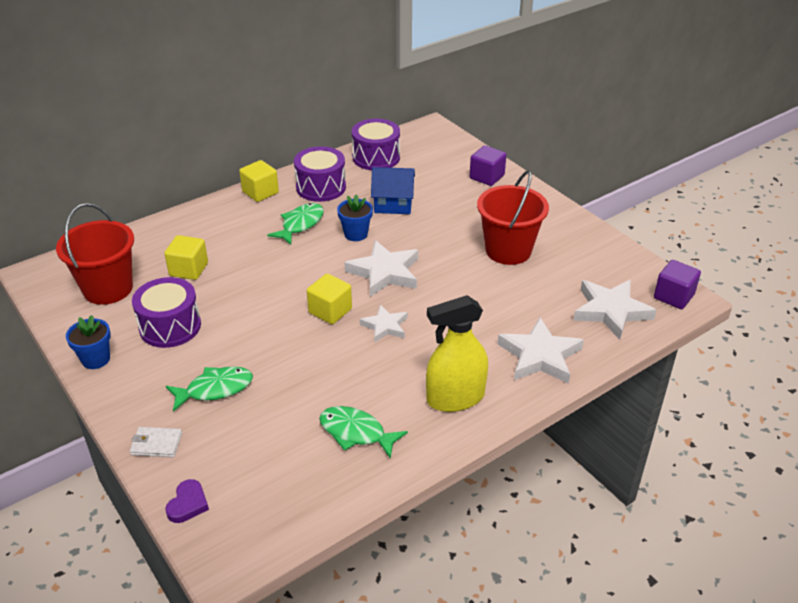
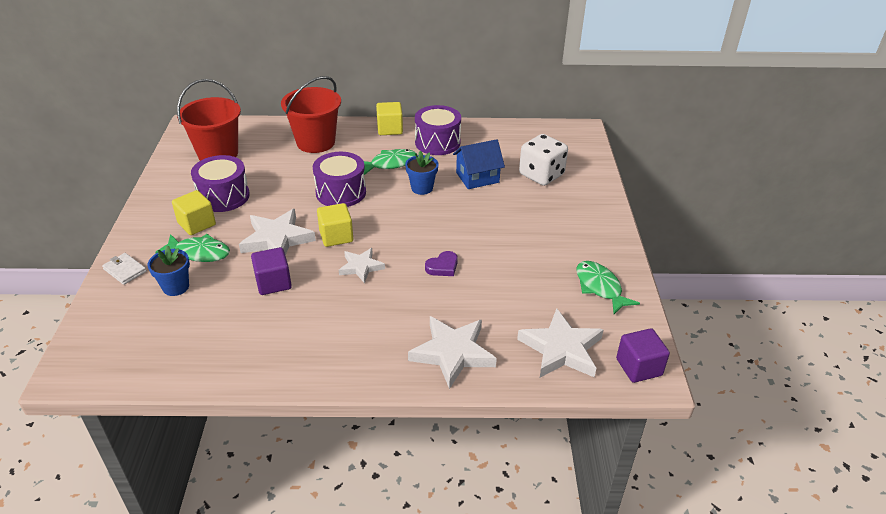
camera: 35 degrees right, 0 degrees up
(96, 359) = (158, 197): blue flower pot -> blue flower pot (176, 287)
(188, 504) = (94, 320): purple heart -> purple heart (442, 267)
(189, 269) = (280, 163): yellow cube -> yellow cube (196, 224)
(356, 432) = (248, 334): green fish -> green fish (600, 287)
(376, 157) = (506, 136): purple drum -> purple drum (341, 192)
(385, 272) = (409, 226): white star -> white star (277, 239)
(393, 204) = (477, 177): blue house -> blue house turned 60 degrees counterclockwise
(443, 180) = (541, 175): none -> white dice
(455, 398) = (346, 349): yellow spray bottle -> none
(487, 177) = (582, 187): purple cube -> purple cube (273, 283)
(508, 250) = (529, 255): red bucket -> red bucket (315, 142)

